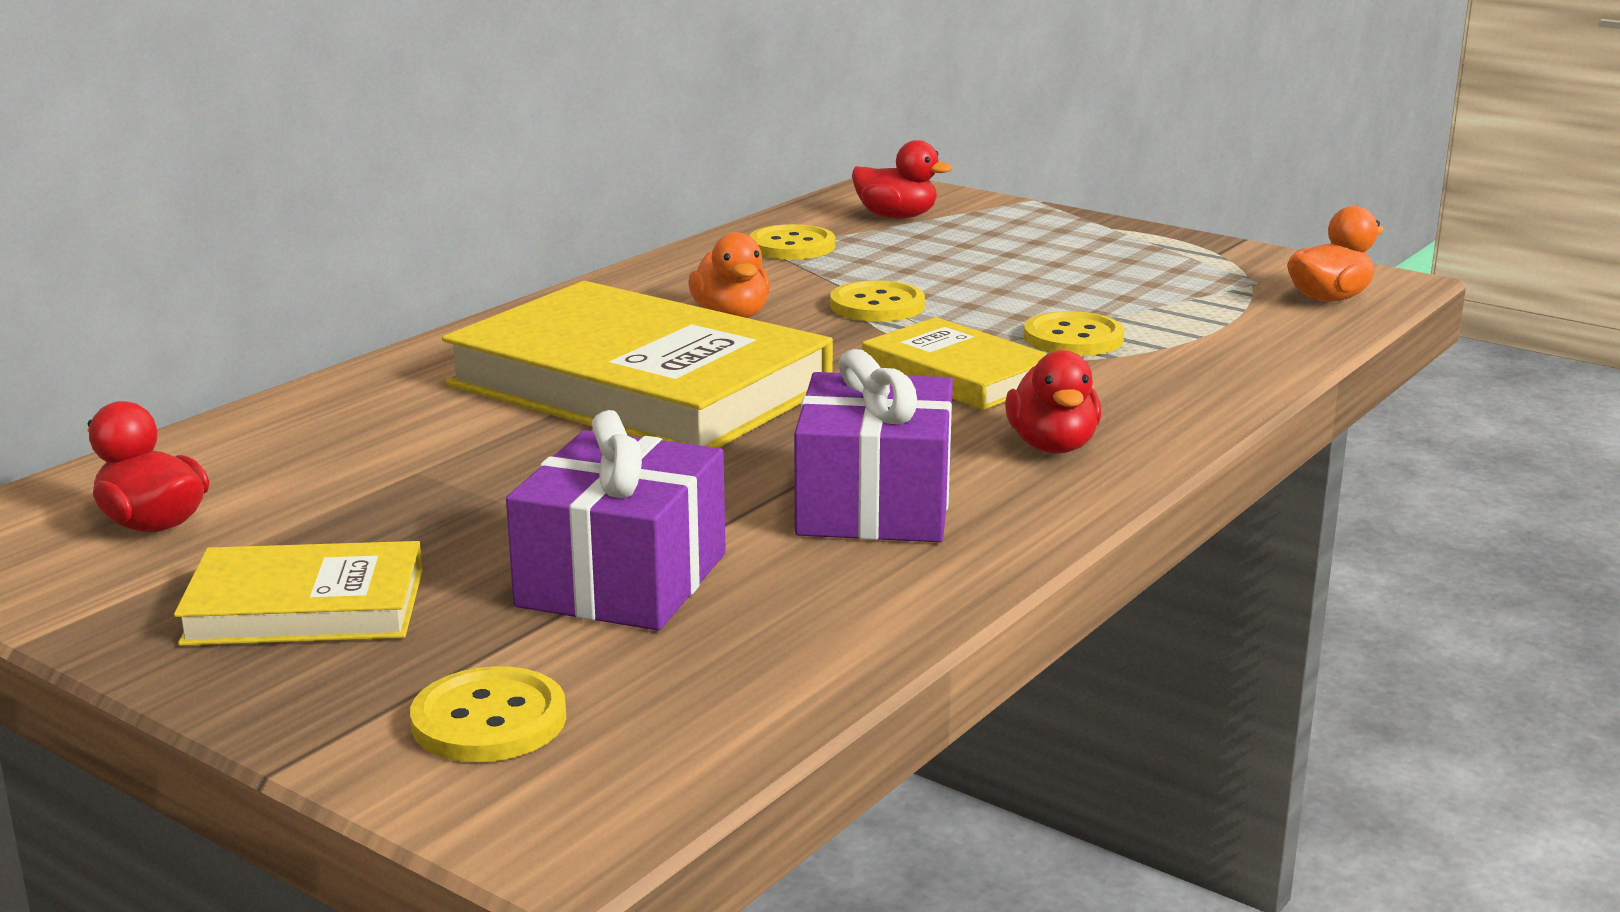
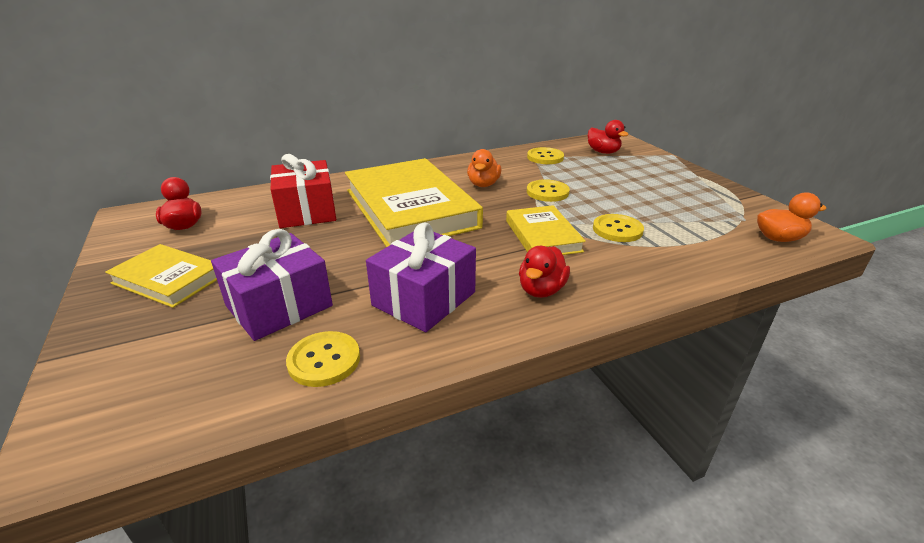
camera: 30 degrees right, 10 degrees up
(412, 437) = (307, 211): none -> red gift
(489, 720) = (134, 366): yellow button -> yellow button (324, 360)

